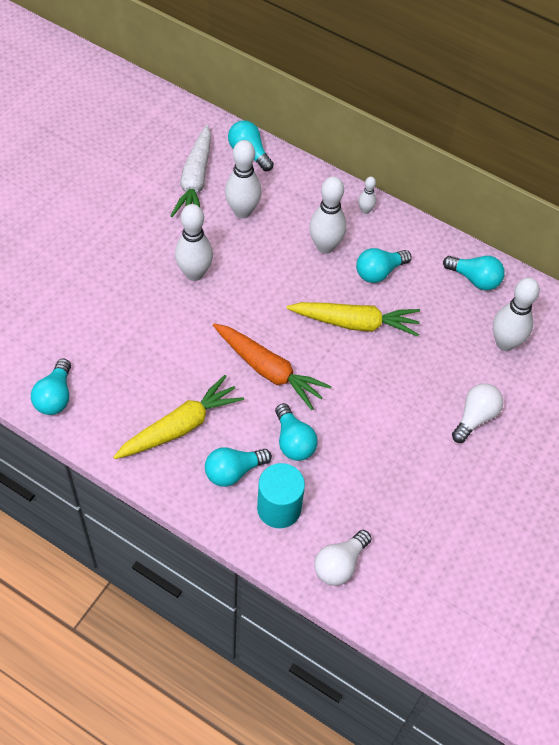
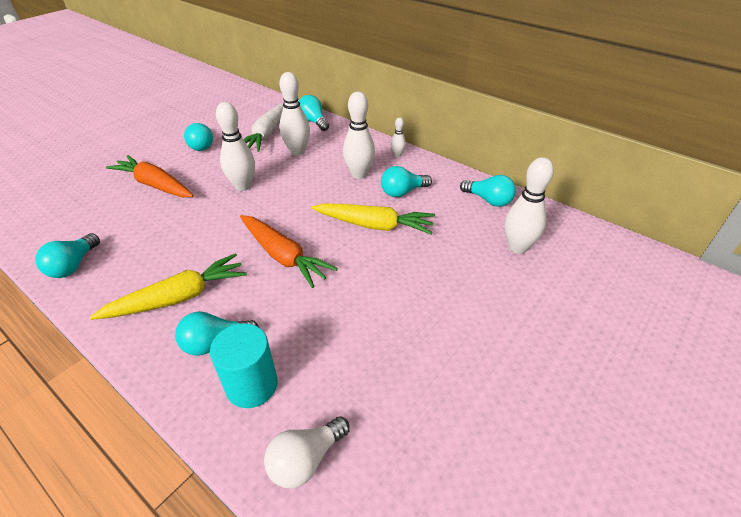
camera: 10 degrees right, 15 degrees down
(90, 277) = (155, 185): none -> orange carrot
(293, 441) = (289, 318): turquoise light bulb -> turquoise light bulb (202, 145)
(475, 417) = (486, 308): white light bulb -> none

